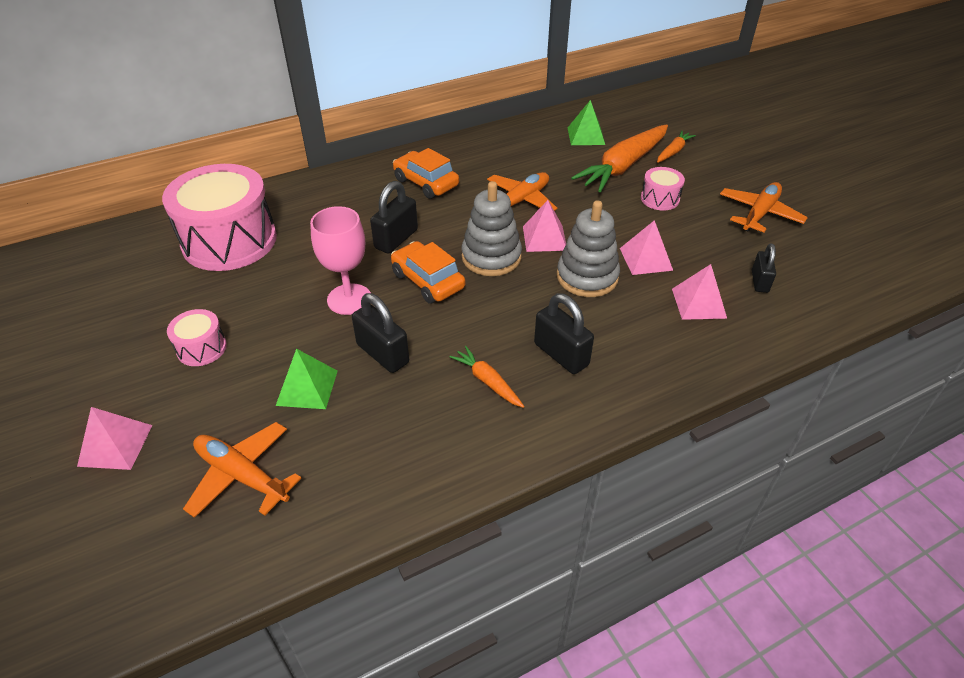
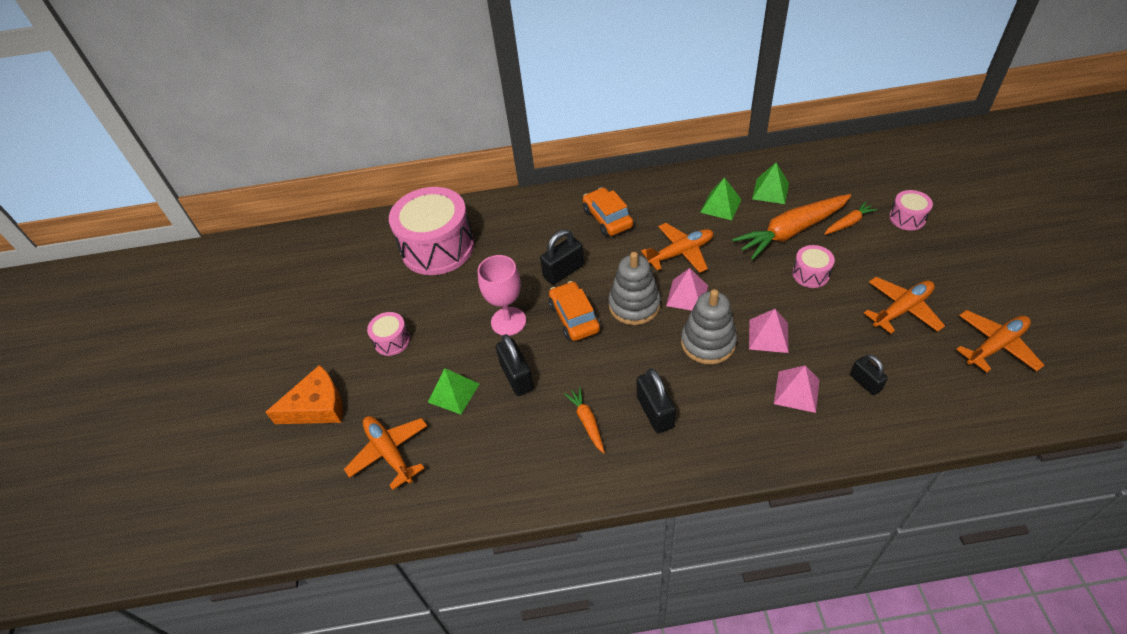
camera: 25 degrees right, 5 degrees up
(115, 445) = (317, 406): pink pyramid -> orange cheese
(542, 155) = (721, 205): none -> green pyramid
(724, 140) = (907, 218): none -> pink drum
(759, 281) = (865, 382): black padlock -> black padlock turned 60 degrees counterclockwise
(856, 228) = (995, 345): none -> orange plane

